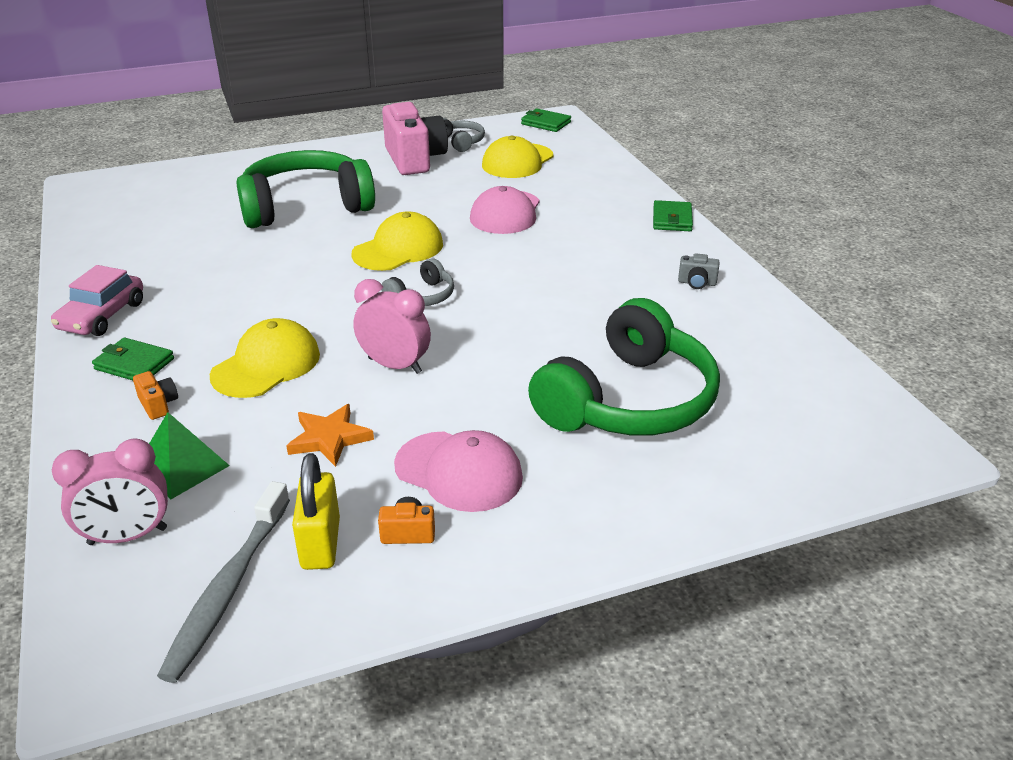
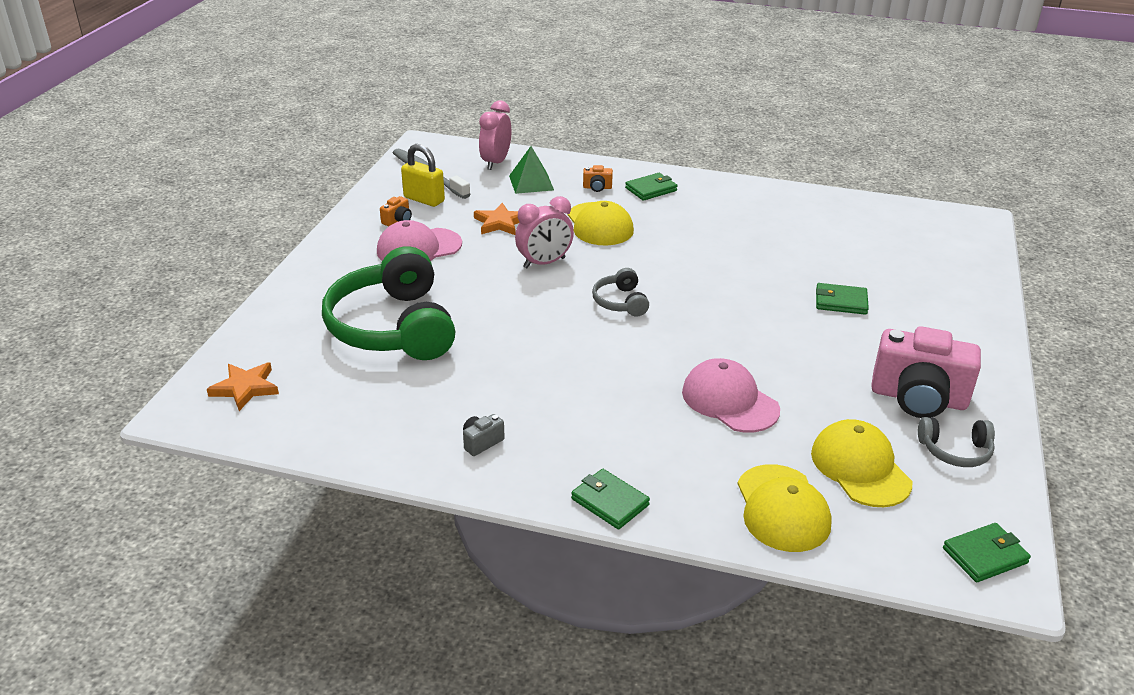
camera: 125 degrees right, 0 degrees up
(102, 316) = (724, 190): pink car -> none
(306, 207) = (841, 302): green headphones -> green wallet
(398, 249) = (710, 318): yellow cap -> yellow cap (782, 508)
(838, 434) = (245, 388): none -> orange star

